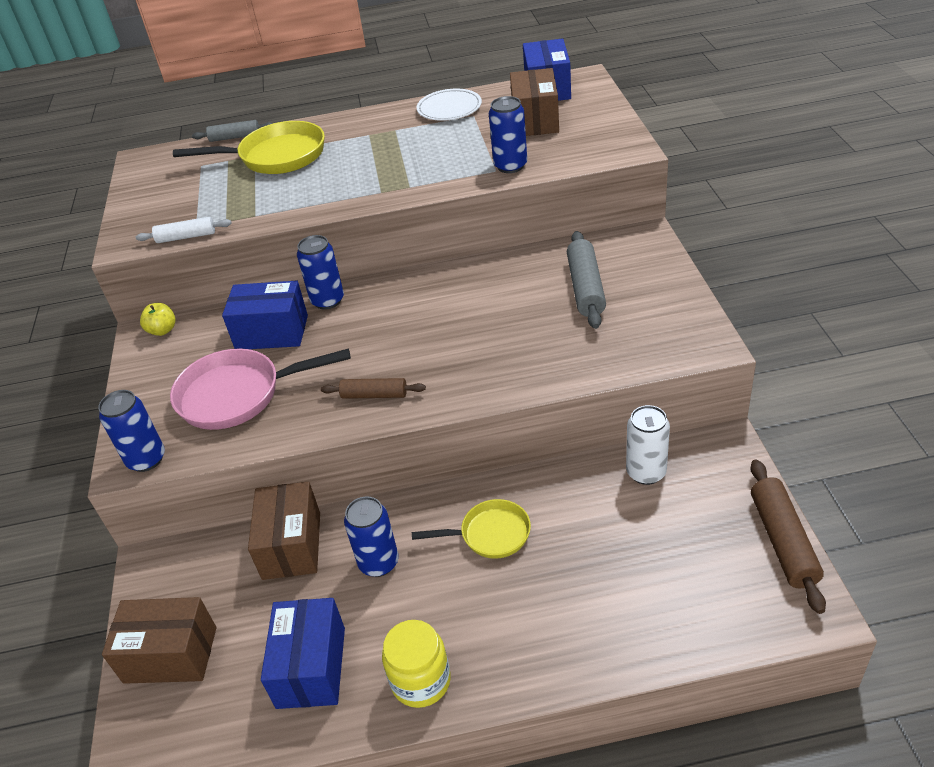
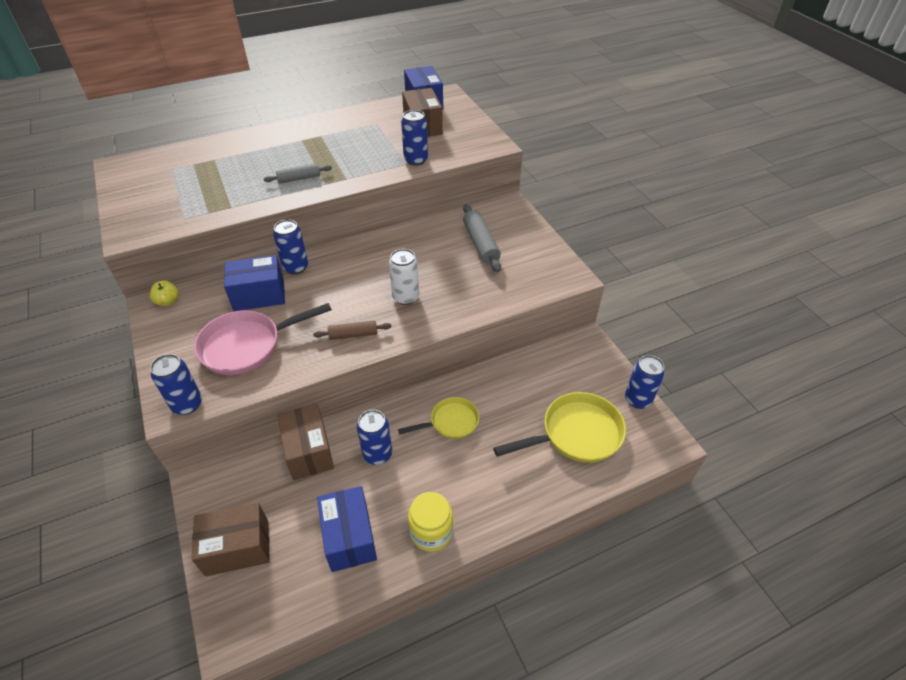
camera: 20 degrees left, 5 degrees up
(186, 237) = (179, 227): white rolling pin -> none
(235, 137) = (193, 145): grey rolling pin -> grey rolling pin (299, 178)
(276, 156) = (233, 159): yellow pan -> yellow pan (576, 434)
(449, 108) = (357, 118): white plate -> none
(646, 472) = (542, 366): white can -> white can (405, 297)
(782, 541) = (638, 399): brown rolling pin -> blue can

